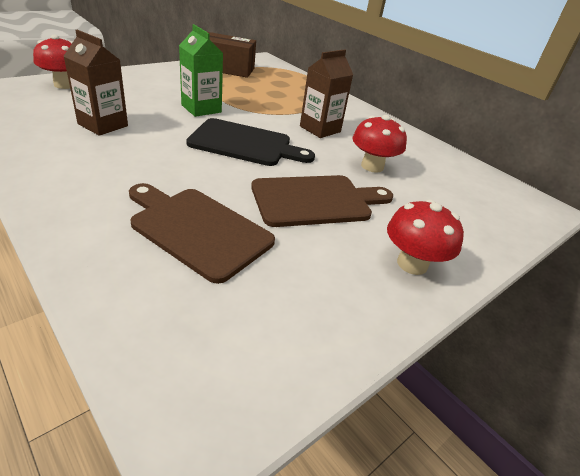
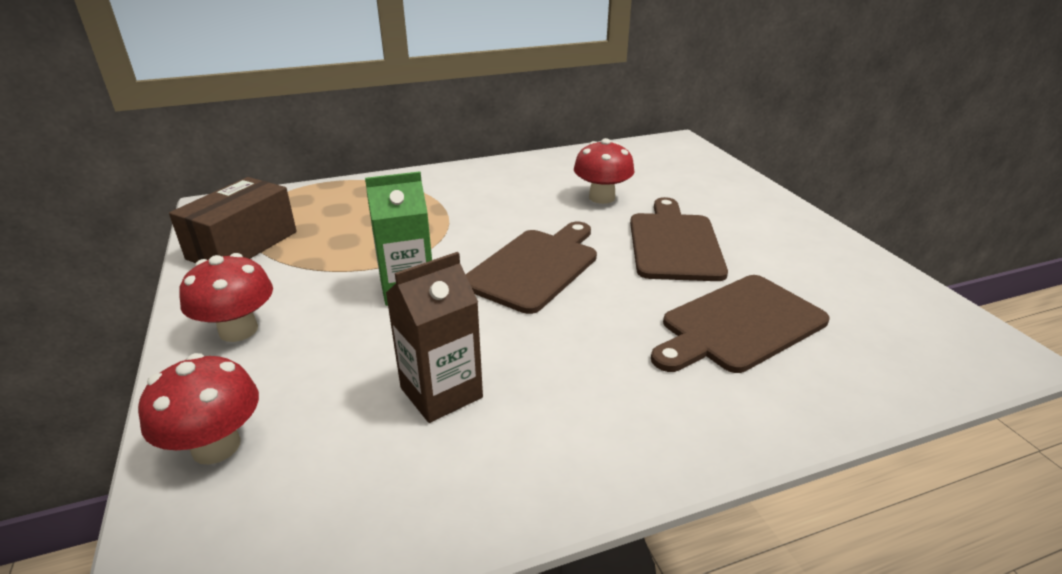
camera: 65 degrees left, 5 degrees down
(245, 144) = (535, 267): black cutting board -> brown cutting board
(320, 129) = (503, 208): brown carton -> none
(412, 264) = (773, 219): red mushroom -> red mushroom (238, 330)

